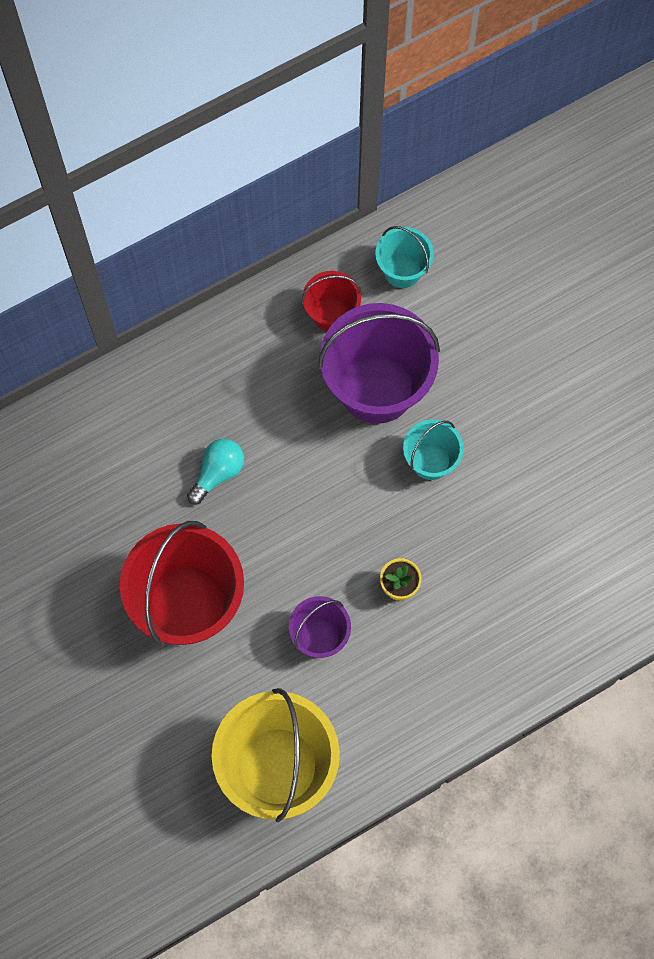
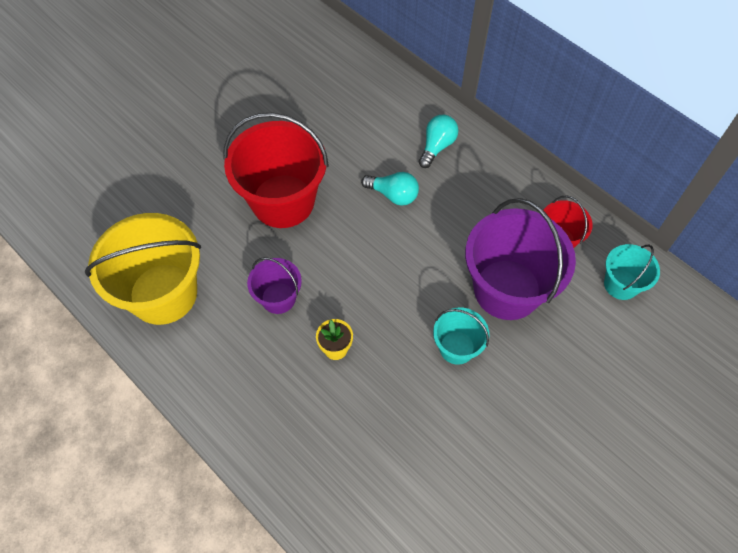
camera: 75 degrees right, 10 degrees down
(163, 403) = (437, 146): none -> turquoise light bulb

